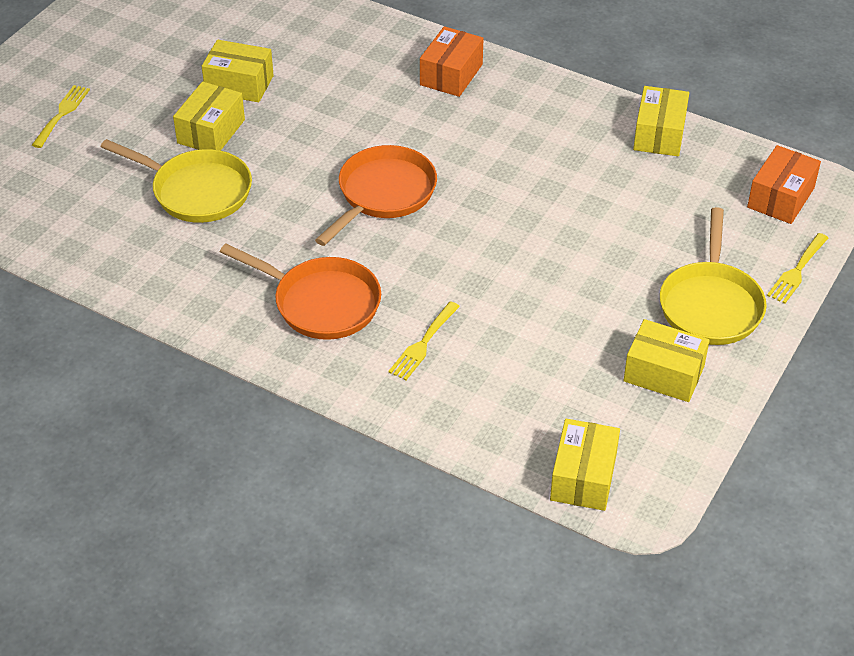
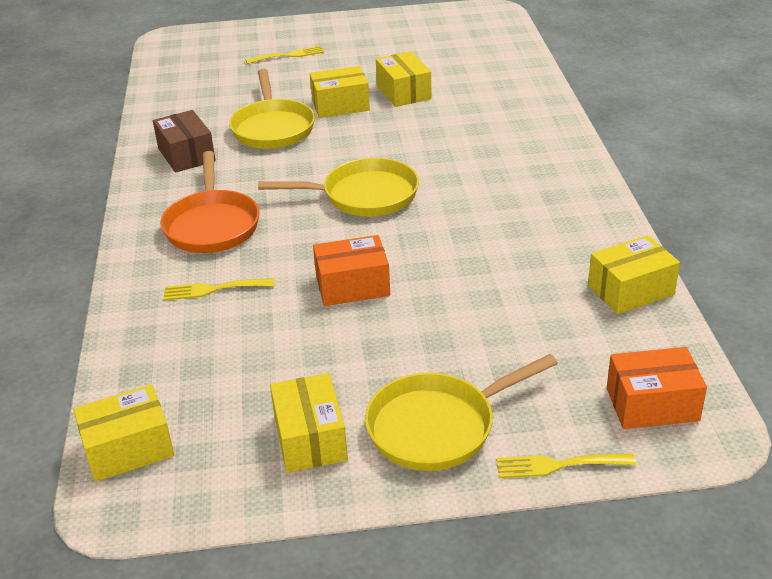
camera: 55 degrees right, 10 degrees down
(174, 267) = (186, 155): none -> brown box
(383, 194) = (364, 196): orange pan -> yellow pan
(451, 74) = (544, 161): orange box -> orange box (352, 286)

